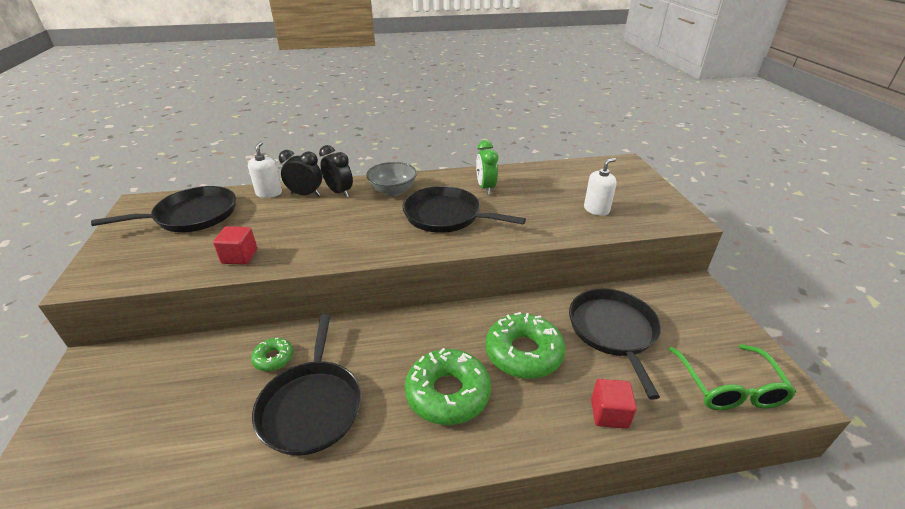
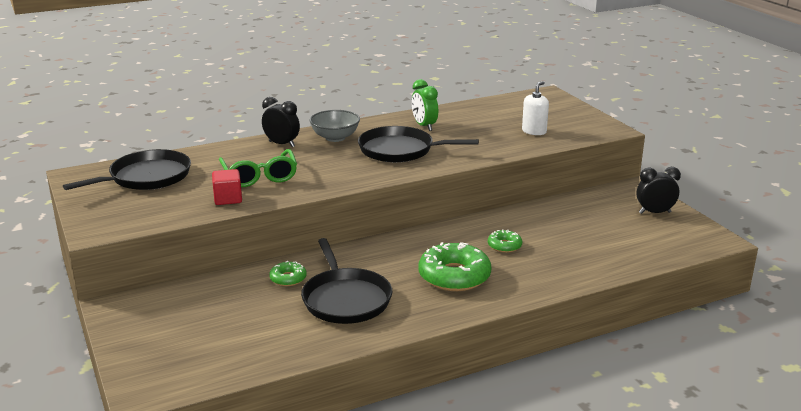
camera: 15 degrees left, 10 degrees down
(269, 193) = (209, 152): white soap dispenser -> none
(305, 194) = (248, 149): black clock -> black clock (654, 212)
(523, 353) = (504, 246): green donut -> green donut, size x0.50
(609, 413) = (585, 268): red cube -> none
(613, 331) = (572, 223): black pan -> none
(729, 387) = (670, 242): green glasses -> green glasses (259, 176)

